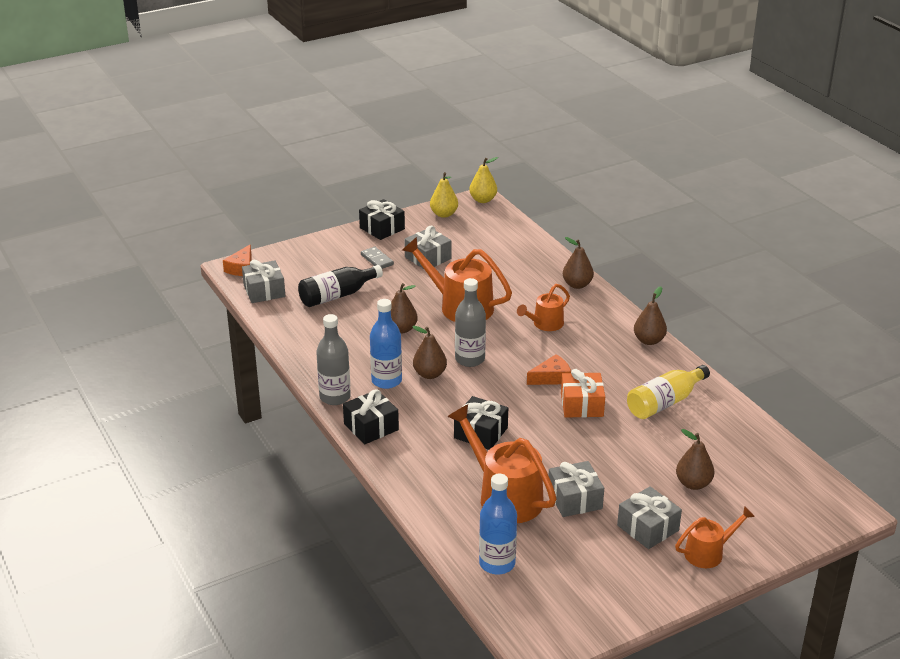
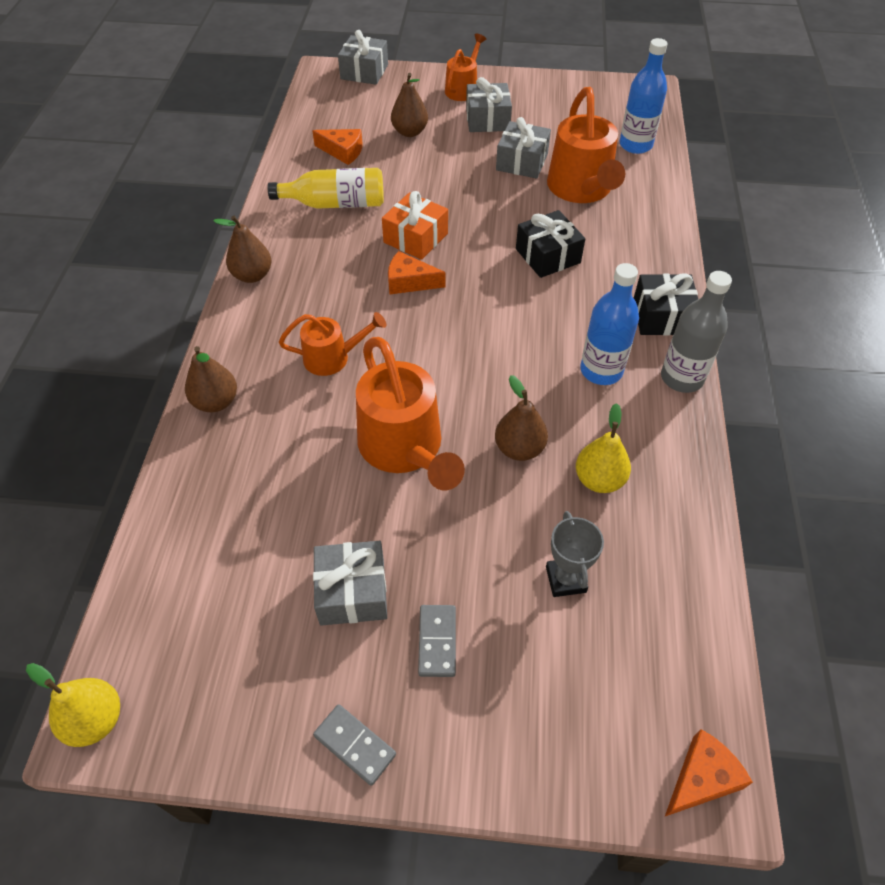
camera: 145 degrees left, 20 degrees up
(264, 291) = (685, 669): grey gift -> grey gift (364, 72)
(337, 295) = (565, 579): black bottle -> grey trophy
(382, 228) = (354, 745): black gift -> grey domino
(429, 374) = (541, 354): brown pear -> none
(444, 214) = (208, 717): yellow pear -> yellow pear (599, 480)
(470, 359) = (474, 352): grey bottle -> none
(709, 553) = (463, 89): orange watering can -> orange watering can turned 105 degrees clockwise
(717, 442) = (343, 151): none -> orange cheese

